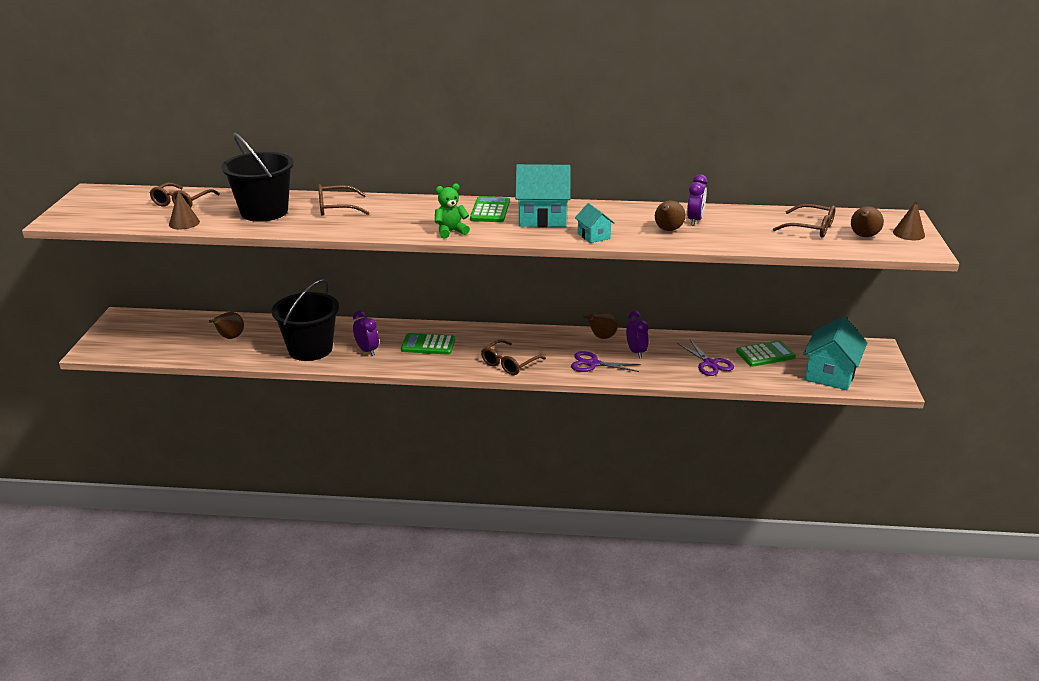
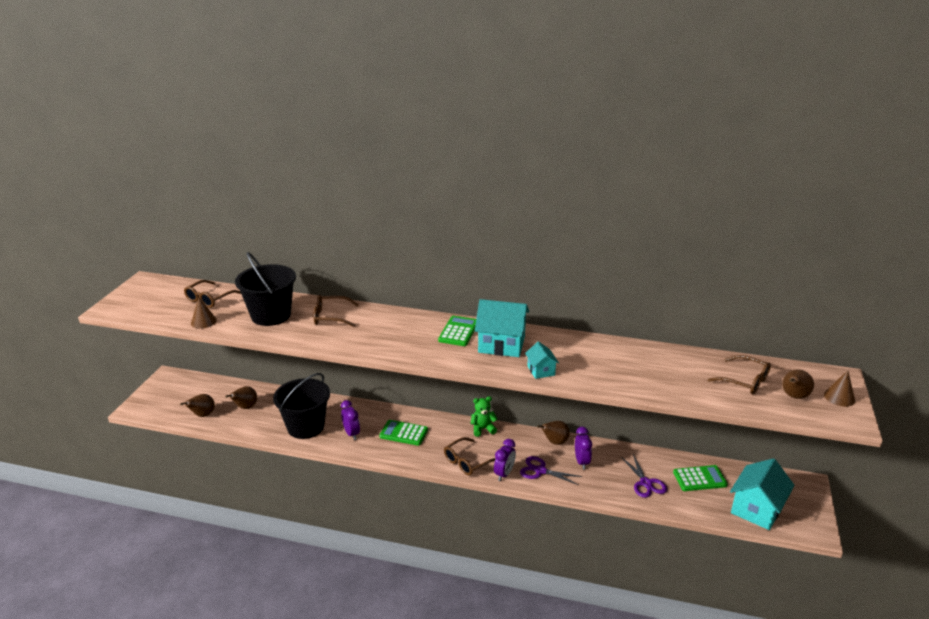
camera: 10 degrees right, 0 degrees up
(450, 231) = (417, 353): green teddy bear -> green teddy bear (483, 429)
(667, 230) = (610, 370): brown pear -> brown pear (202, 415)
(695, 220) = (638, 360): purple clock -> purple clock (504, 474)

